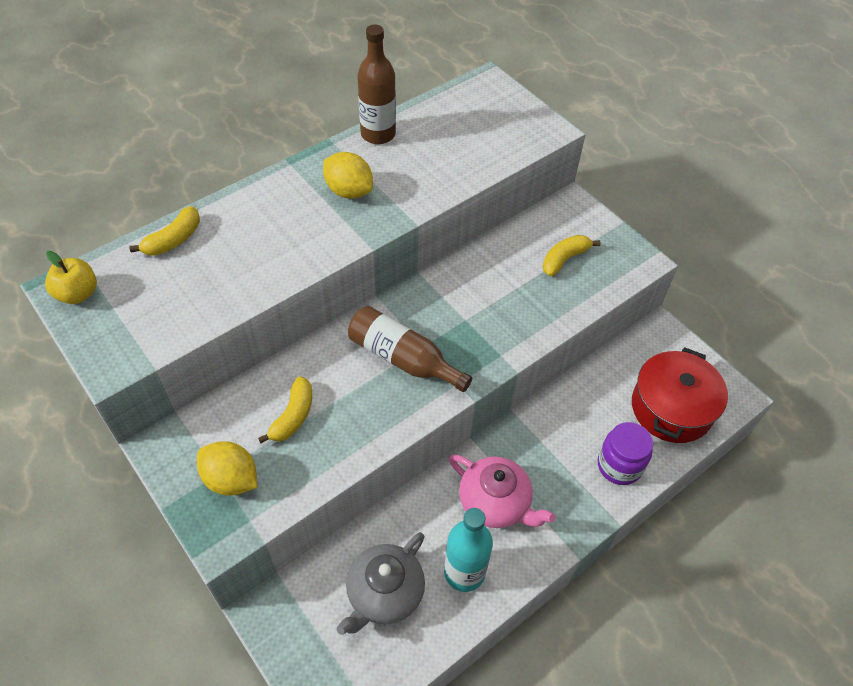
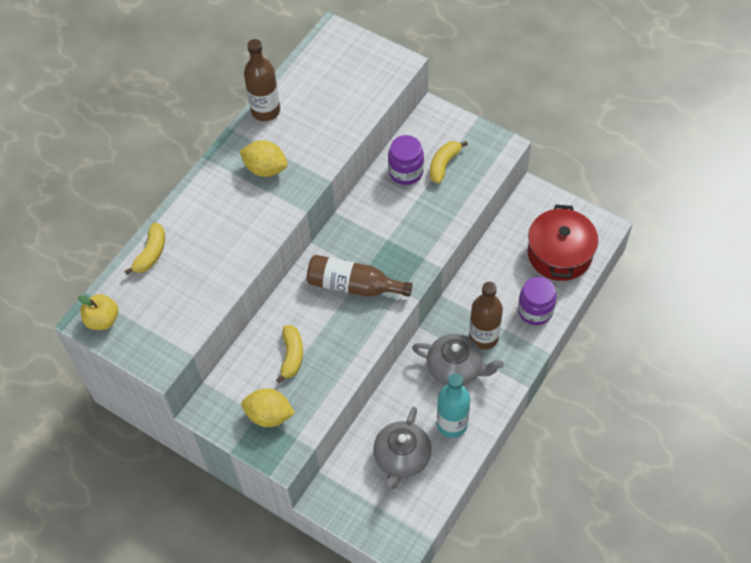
camera: 15 degrees left, 5 degrees up
(495, 502) = (455, 368): pink teapot -> grey teapot
(517, 254) = (406, 172): none -> purple jar
(544, 476) = (483, 337): none -> brown bottle

